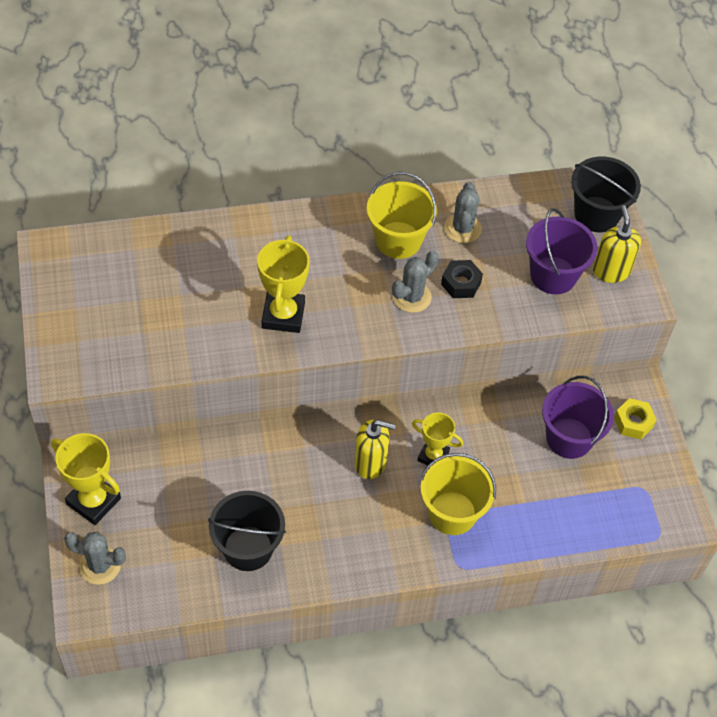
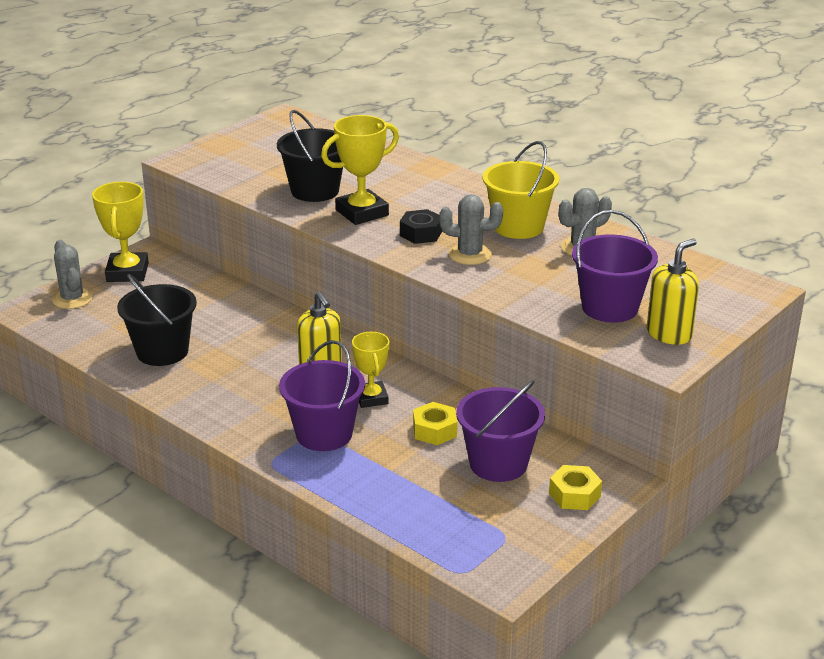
camera: 55 degrees right, 25 degrees down
(452, 513) = (324, 434): yellow bucket -> purple bucket
(461, 283) = (522, 269): black nut -> black nut (421, 233)
(503, 446) = (434, 430): none -> yellow nut
(596, 214) = (720, 301): black bucket -> black bucket (315, 191)

